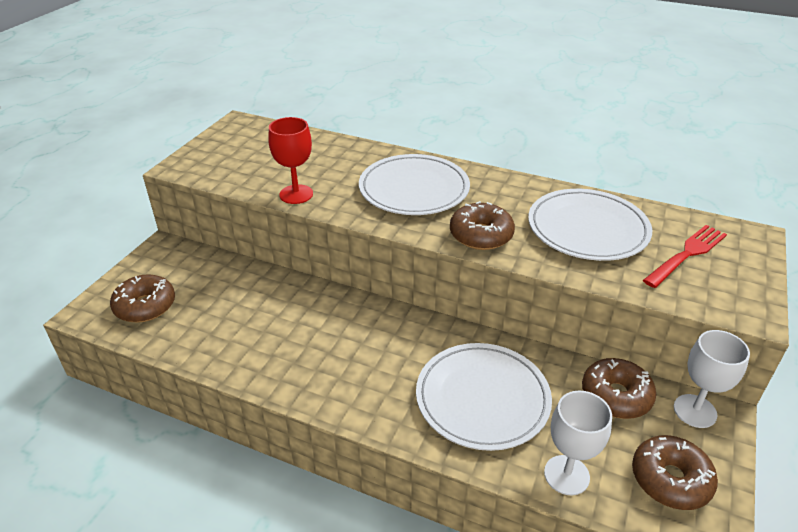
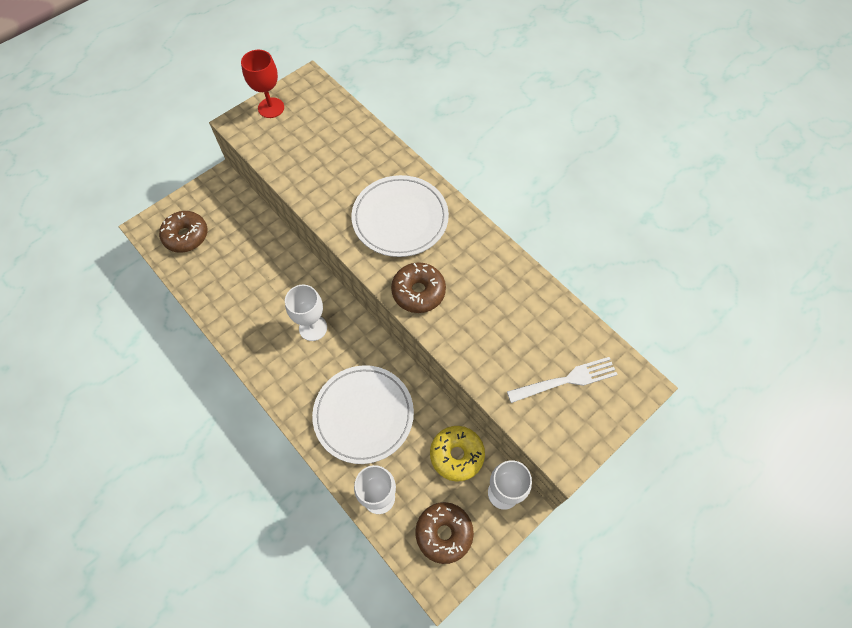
camera: 25 degrees right, 25 degrees up
(296, 194) = (307, 189): red goblet -> red goblet (271, 108)
(361, 339) = (313, 328): none -> white goblet
(587, 229) = (507, 319): white plate -> none
(616, 396) = (456, 455): brown donut -> yellow donut
(687, 254) = (566, 380): red fork -> white fork

